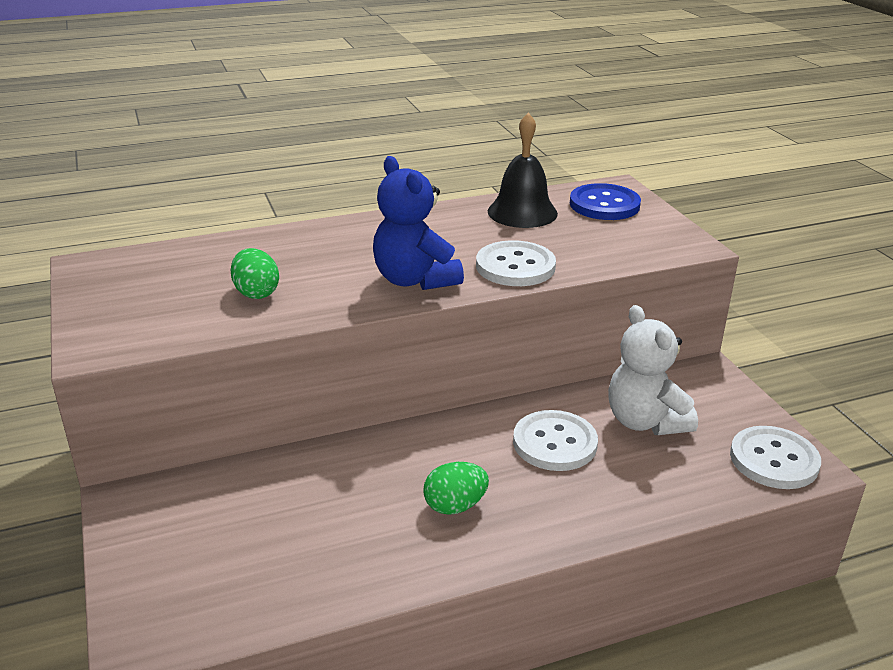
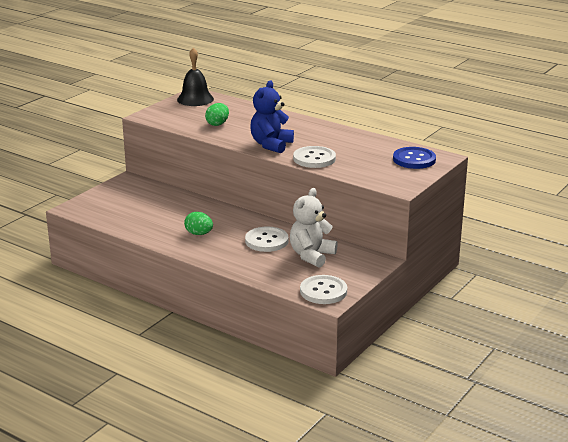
camera: 55 degrees right, 5 degrees down
(522, 212) = (372, 146): black bell -> black bell (195, 99)

